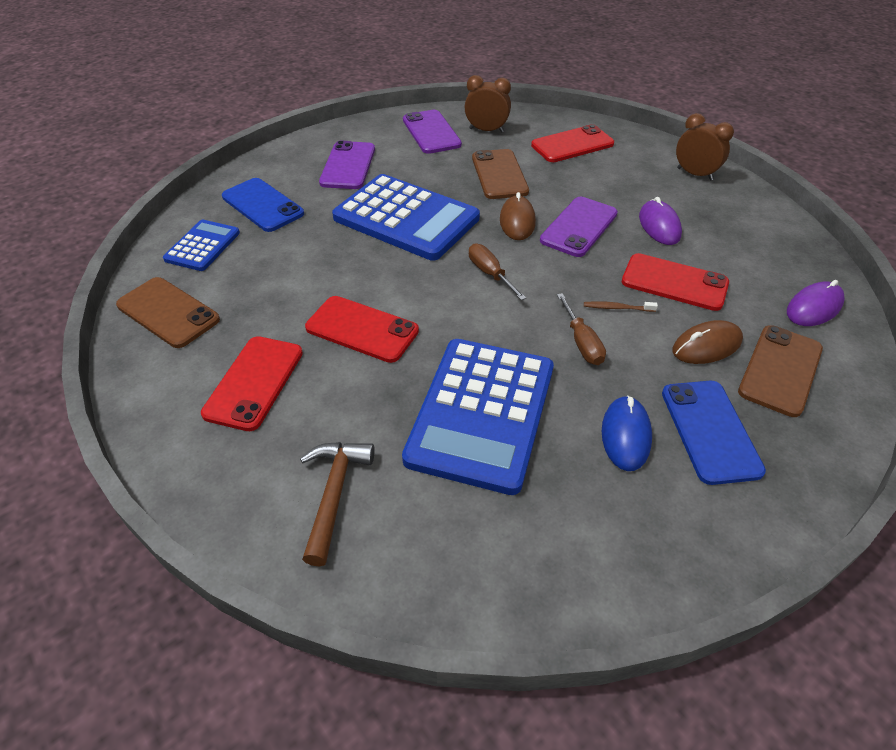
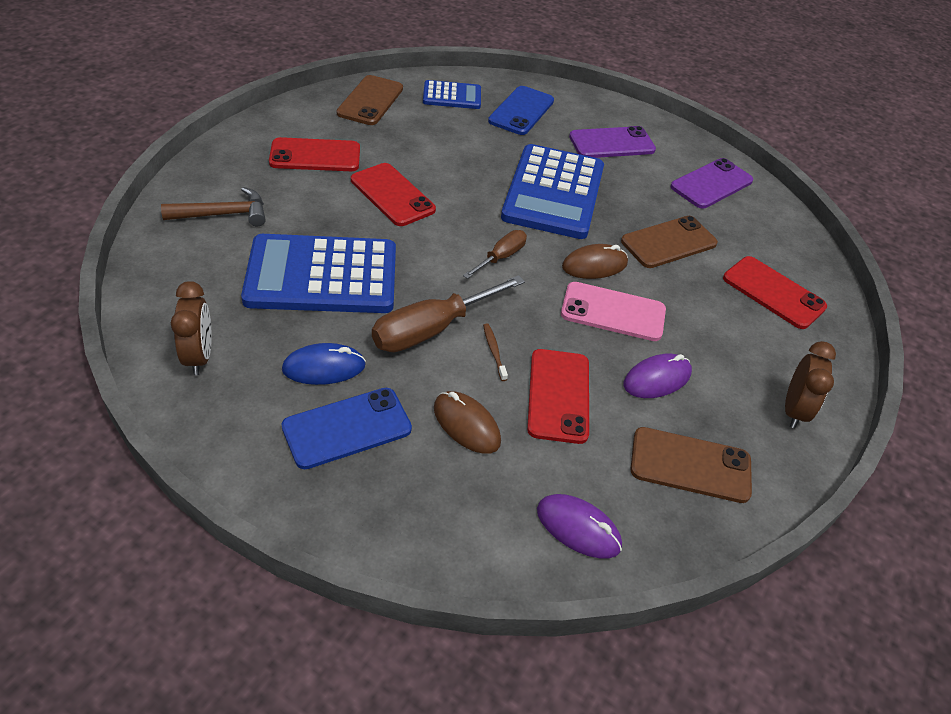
camera: 65 degrees right, 0 degrees up
(362, 329) = (392, 195): red phone -> red phone turned 45 degrees counterclockwise
(486, 130) = (748, 222): brown clock -> brown clock (199, 356)
(579, 227) = (613, 312): purple phone -> pink phone
(581, 342) = (432, 329): brown screwdriver -> brown screwdriver, size x1.76
(780, 370) = (454, 489): brown phone -> brown phone (690, 465)

